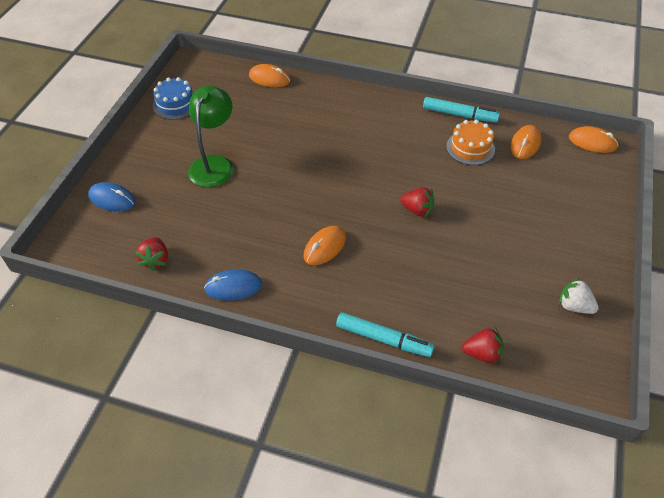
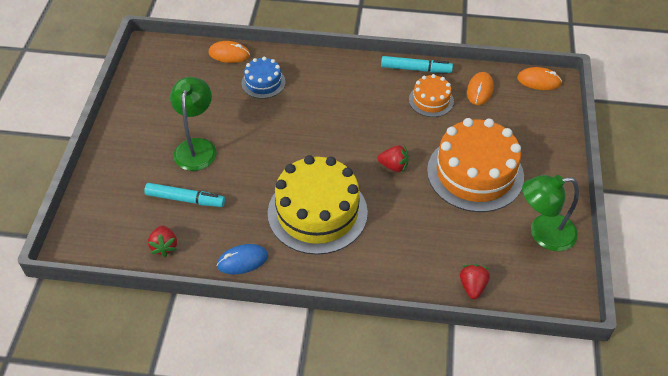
camera: 10 degrees left, 0 degrees up
(112, 199) = (107, 194): blue mouse -> none
(175, 104) = (143, 92): blue cake -> blue cake (263, 82)
(325, 247) = (317, 212): orange mouse -> yellow cake
(383, 339) = (386, 287): turquoise marker -> turquoise marker (185, 199)
(482, 353) = (472, 286): red strawberry -> red strawberry turned 75 degrees counterclockwise
(506, 229) = (475, 173): none -> orange cake
(574, 306) = (543, 233): white strawberry -> green lamp

